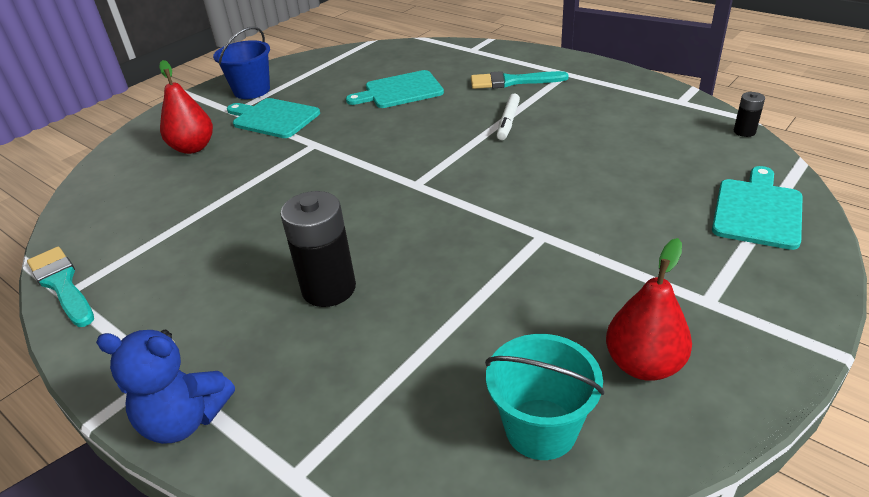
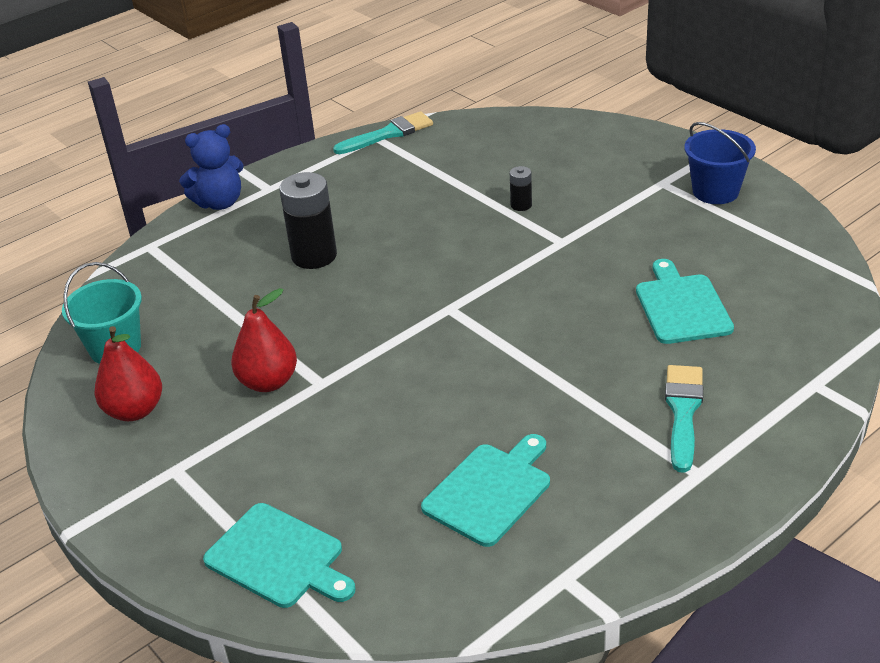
camera: 100 degrees right, 0 degrees up
(184, 420) = (220, 203): blue teddy bear -> blue teddy bear turned 135 degrees counterclockwise
(193, 148) = (583, 166): red pear -> red pear (268, 382)
(273, 118) = (634, 211): turquoise cutting board -> turquoise cutting board (490, 491)
(508, 122) = (562, 391): white marker -> none
(744, 131) = (451, 618): black battery -> black battery (521, 205)

